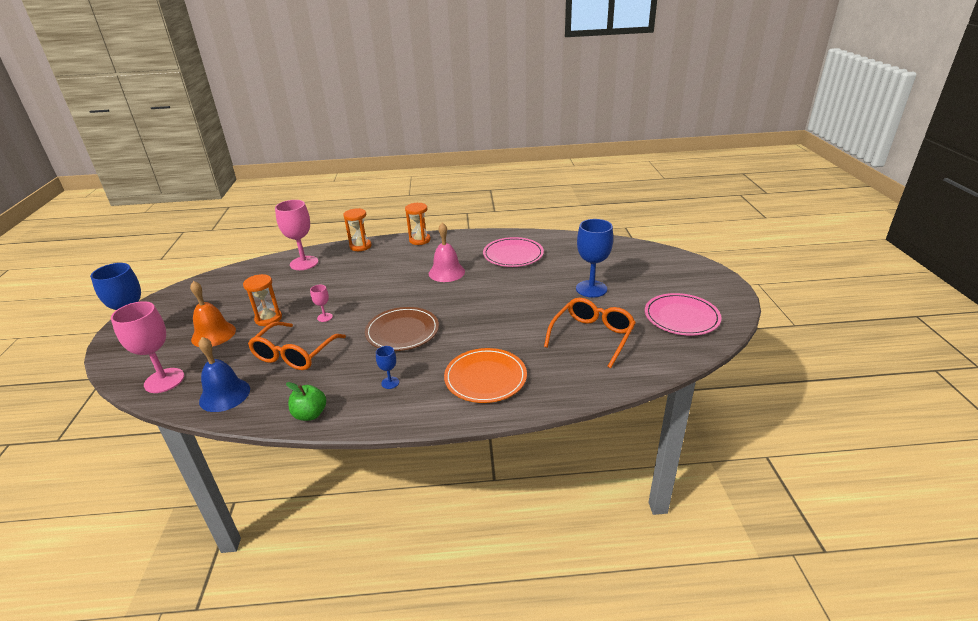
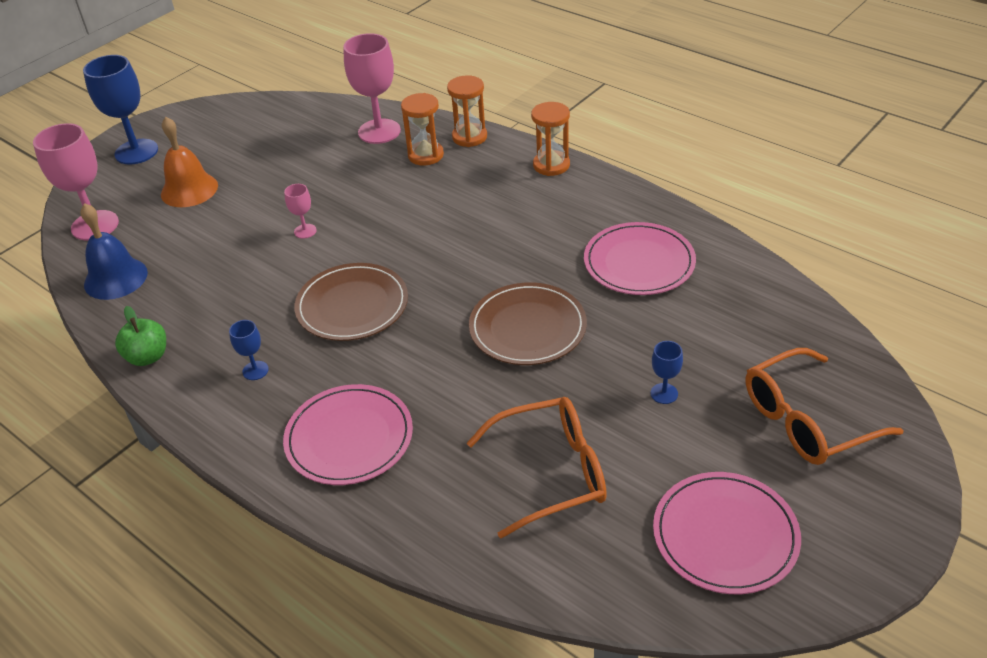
camera: 45 degrees right, 10 degrees up
(268, 318) = (255, 198): orange hourglass -> orange hourglass (425, 155)
(294, 354) = (221, 266): orange glasses -> orange glasses (806, 420)
(446, 272) = (514, 242): pink bell -> none
(485, 378) = (349, 438): orange plate -> pink plate
(502, 297) = (527, 327): none -> brown plate
(591, 289) = (664, 393): blue goblet -> blue goblet, size x0.47

